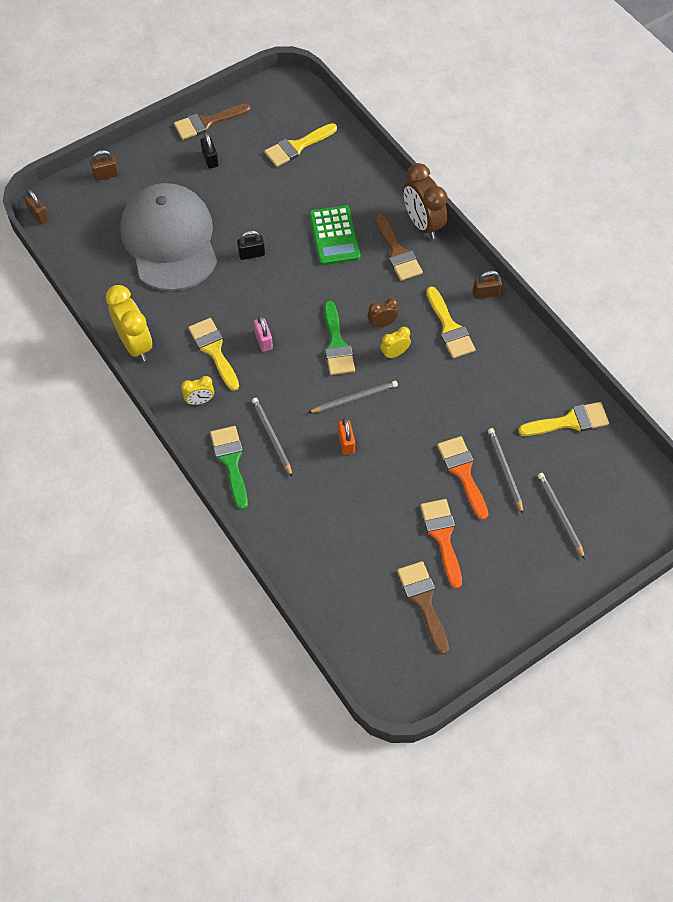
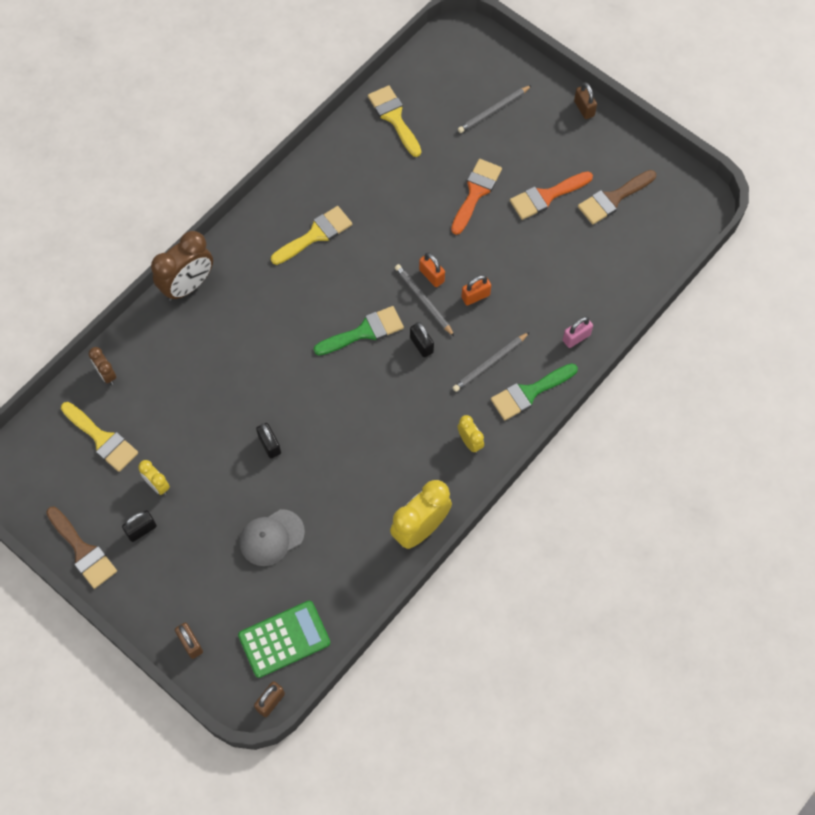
camera: 105 degrees left, 5 degrees up
(170, 240) = (271, 537): grey cap -> grey cap, size x0.46
(214, 350) = (405, 446): yellow brush -> none
(263, 341) = (379, 402): pink padlock -> pink padlock (576, 337)
(309, 386) = (421, 345): none -> black padlock
(334, 236) = (224, 368): green calculator -> green calculator (284, 639)
(379, 411) = (431, 276): none -> orange padlock
(382, 323) = (327, 296): brown clock -> brown clock (106, 374)
(394, 353) = (360, 277): yellow clock -> yellow clock (157, 485)
(397, 252) = (231, 301): brown brush -> none
(463, 472) = (476, 192): orange brush -> orange brush turned 150 degrees clockwise
(486, 293) = (265, 211): brown padlock -> brown padlock (584, 108)
(504, 470) = (462, 160): grey pencil -> none

